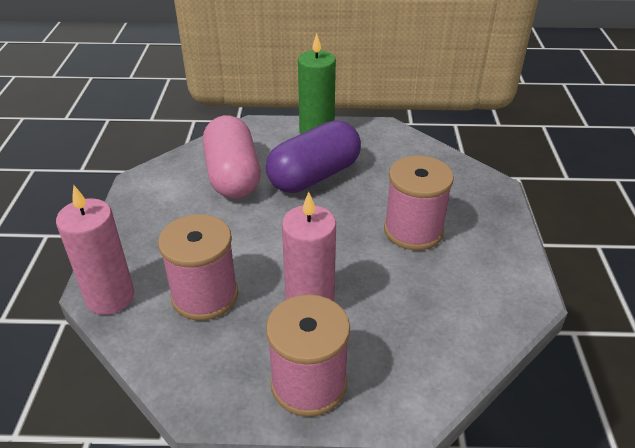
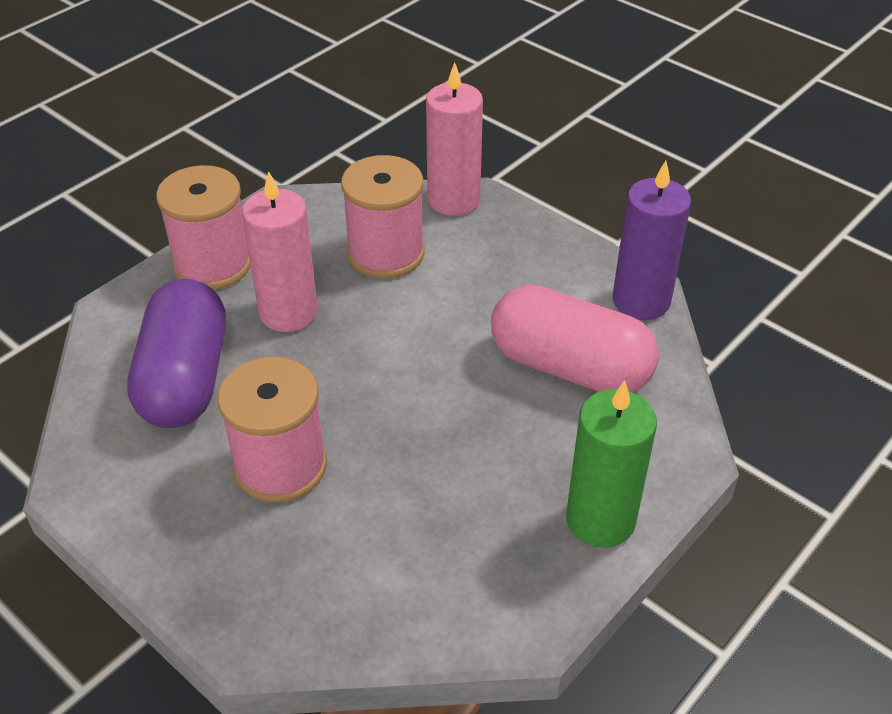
camera: 130 degrees right, 5 degrees up
(154, 175) = (641, 301): none -> purple candle
(314, 176) = (488, 444): purple capsule -> purple capsule (185, 379)

